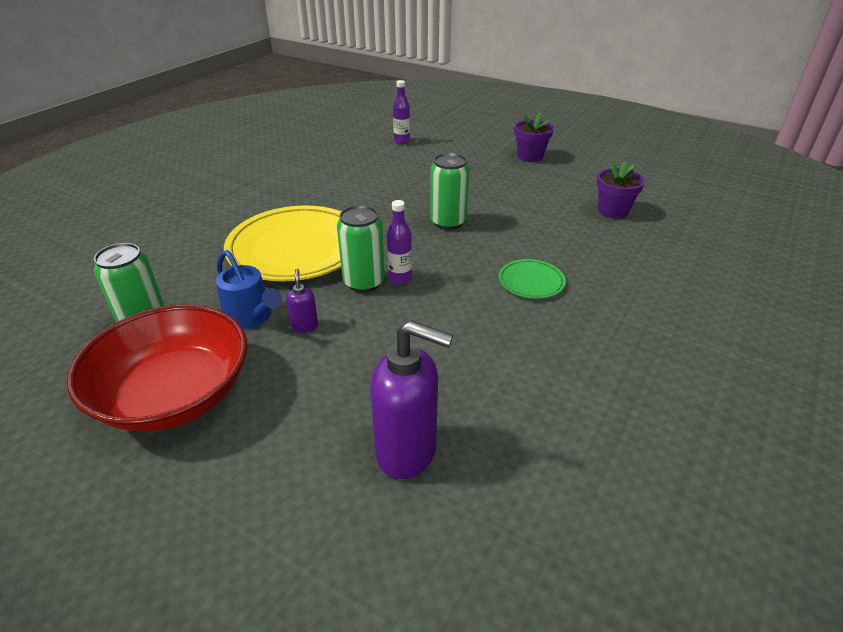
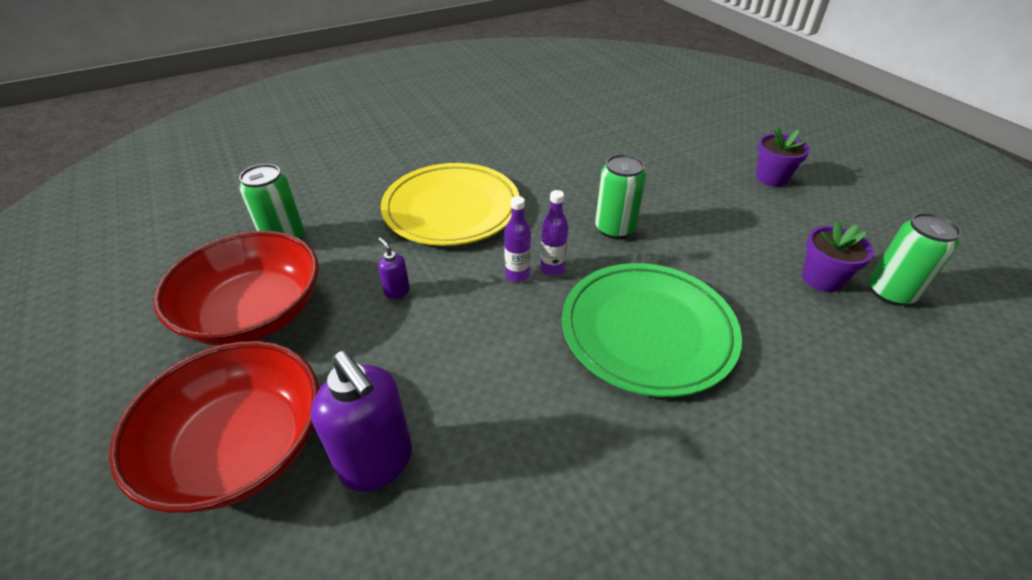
camera: 30 degrees right, 5 degrees up
(251, 317) = (363, 264): blue watering can -> none
(270, 500) = (241, 447): none -> red bowl
(305, 326) = (397, 291): purple soap dispenser -> purple soap dispenser turned 60 degrees counterclockwise
(364, 282) = (481, 266): green can -> green can (890, 292)
(402, 141) = (640, 122): purple bottle -> purple bottle (552, 268)
(531, 282) = (647, 331): green plate -> green plate, size x2.23

